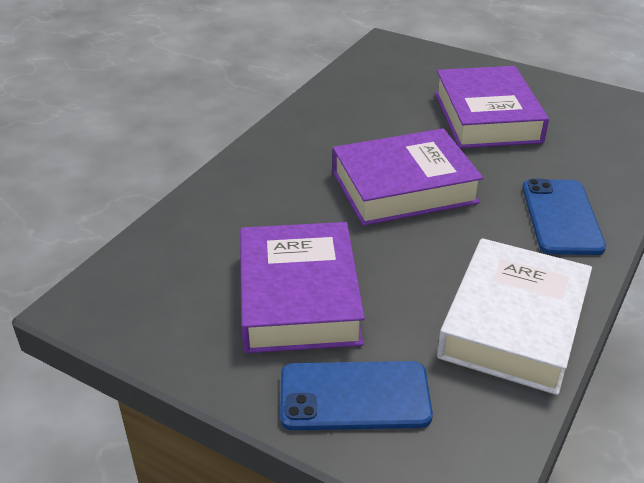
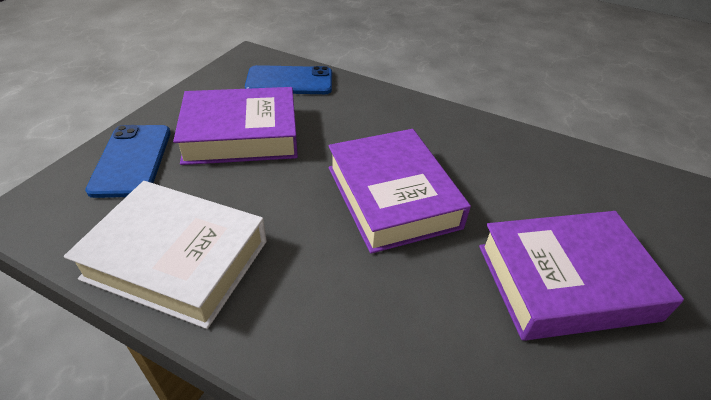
camera: 85 degrees right, 5 degrees up
(561, 217) = (349, 332): blue phone -> blue phone (289, 81)

